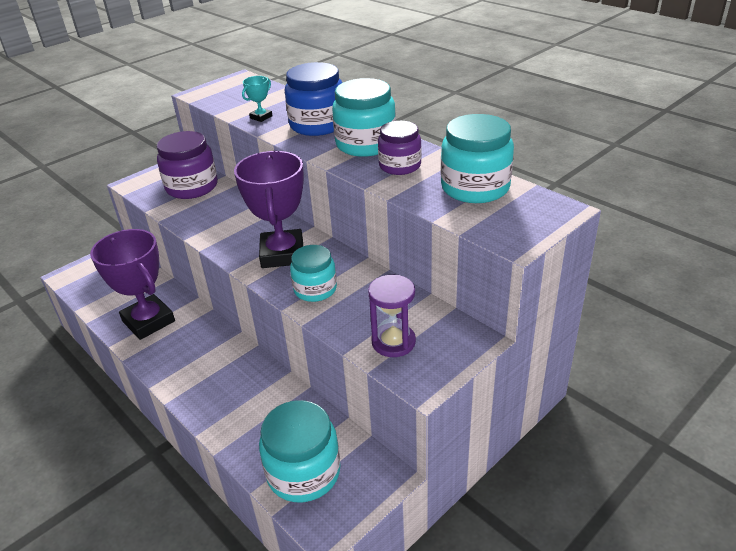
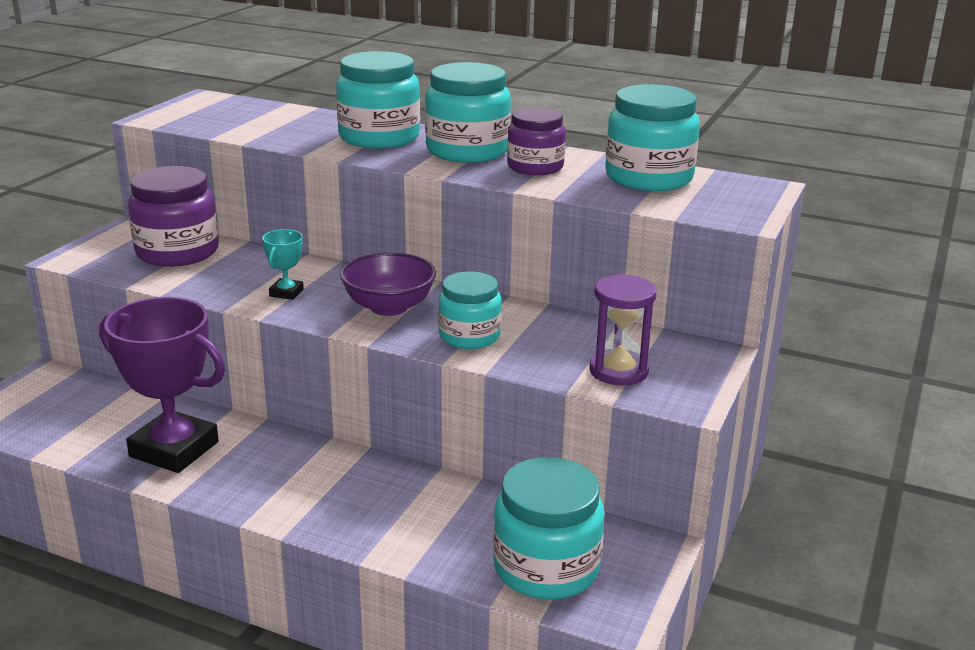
camera: 25 degrees left, 10 degrees down
(261, 117) = (286, 136): turquoise trophy -> turquoise trophy (286, 293)
(282, 254) = (389, 307): purple trophy -> purple bowl
(317, 125) = (379, 137): blue jar -> turquoise jar

